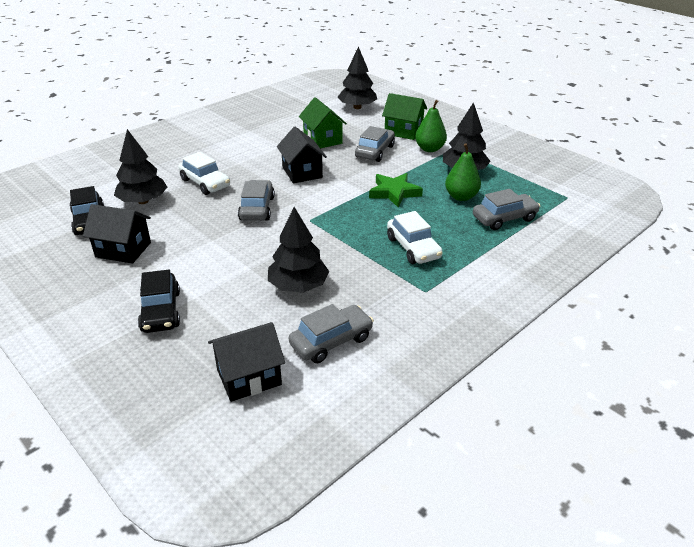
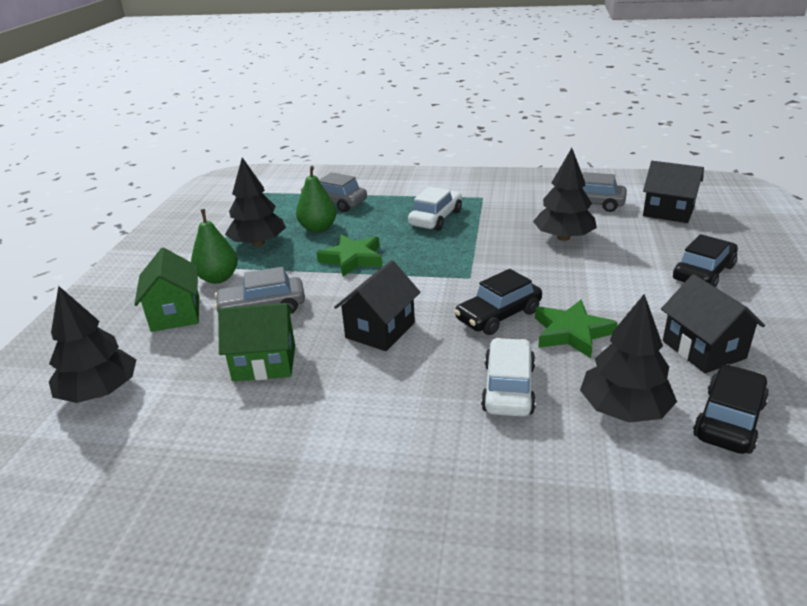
camera: 125 degrees left, 5 degrees down
(206, 220) = (571, 333): none -> green star
(257, 208) = (498, 316): grey car -> black car
(322, 140) = (264, 363): green house -> green house turned 60 degrees clockwise

